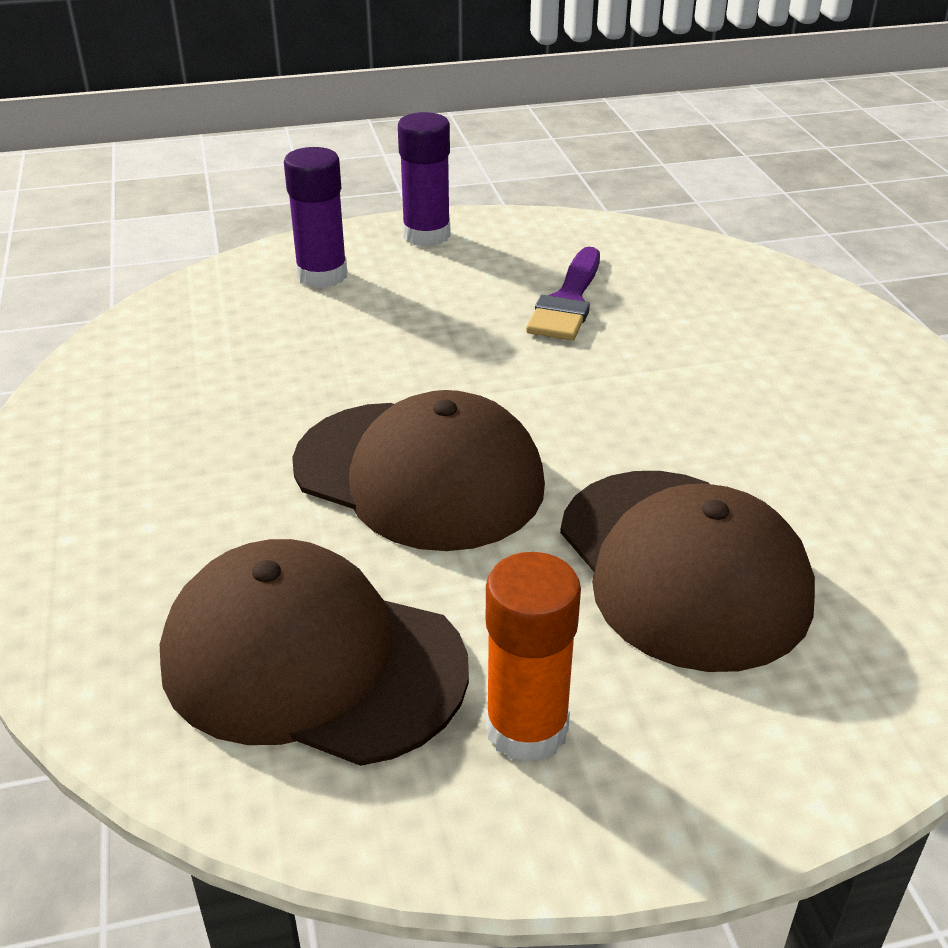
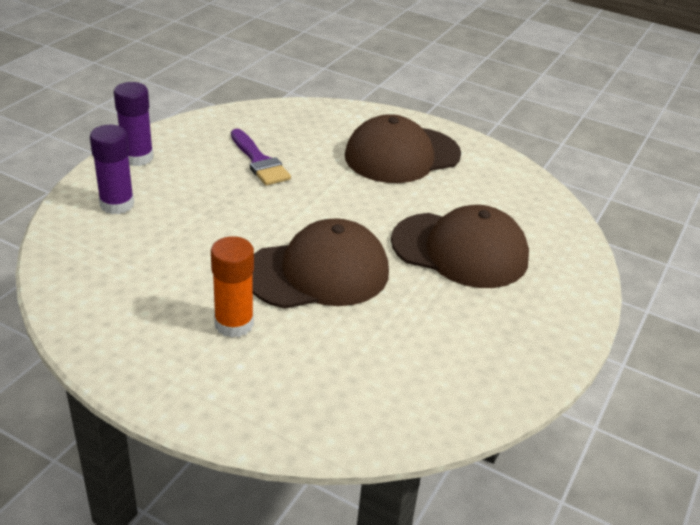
camera: 50 degrees left, 0 degrees up
(312, 662) = (394, 367): brown cap -> brown cap (402, 155)
(526, 728) = (494, 337): orange glue stick -> orange glue stick (234, 324)

